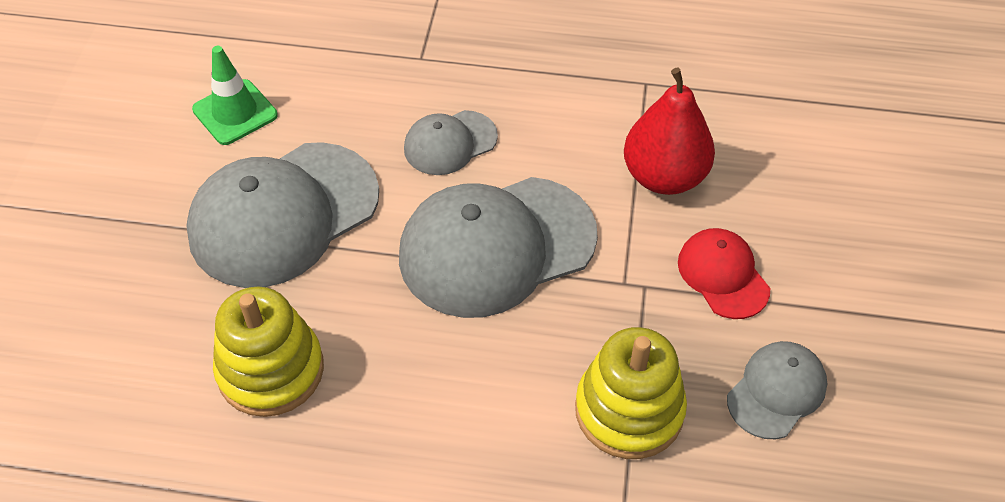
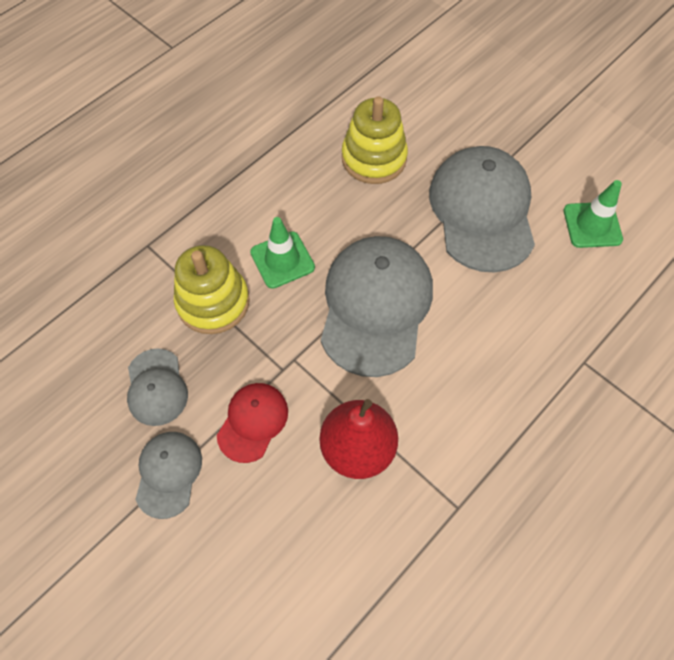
camera: 125 degrees right, 10 degrees up
(450, 143) = (483, 331): grey cap -> grey cap (168, 473)
(511, 375) = (282, 260): none -> green traffic cone
(723, 275) = (253, 422): red cap -> red cap turned 75 degrees counterclockwise

